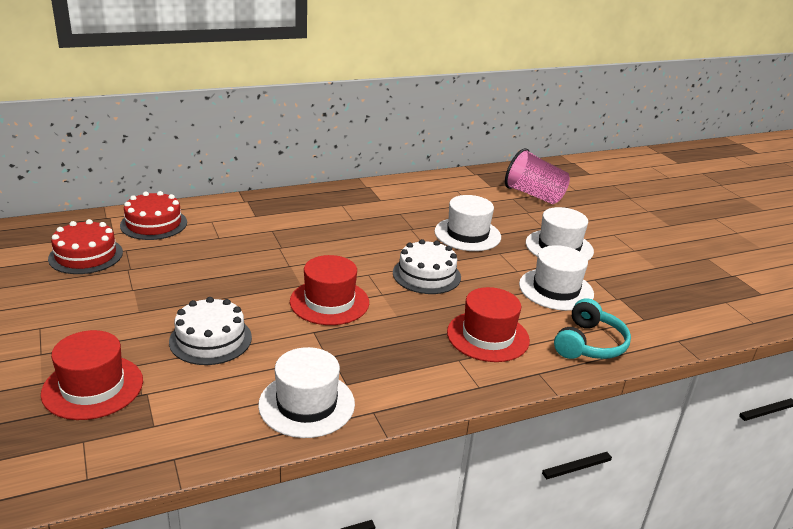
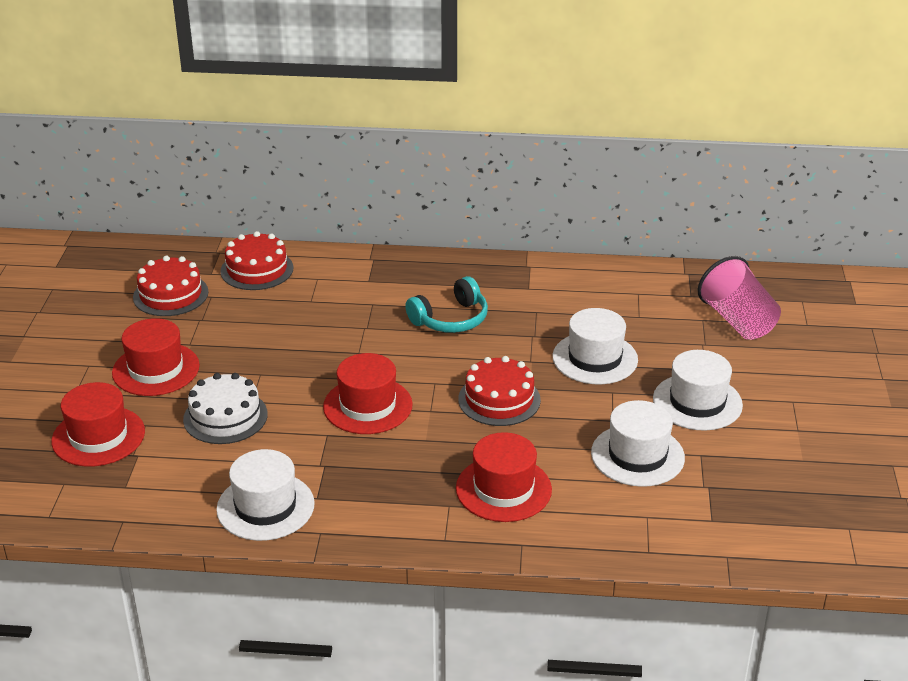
camera: 30 degrees right, 5 degrees up
(113, 316) = (156, 369): none -> red hat
(426, 275) = (499, 399): white cake -> red cake
(589, 344) = (611, 529): turquoise headphones -> turquoise headphones (451, 319)

